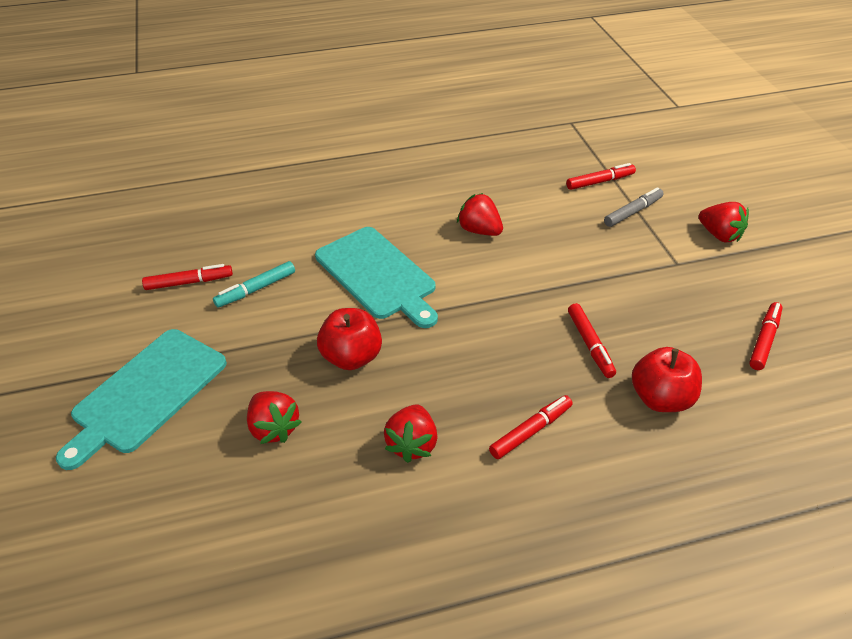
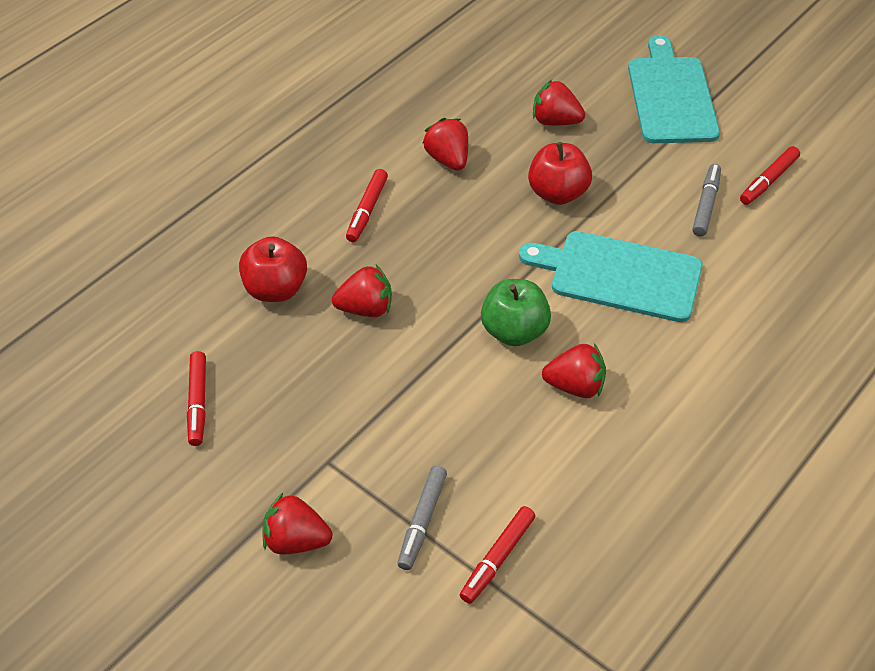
camera: 145 degrees right, 5 degrees up
(256, 289) = (706, 205): turquoise marker -> grey marker
(488, 277) = (514, 331): none -> green apple
(590, 344) = (365, 308): red marker -> red strawberry

